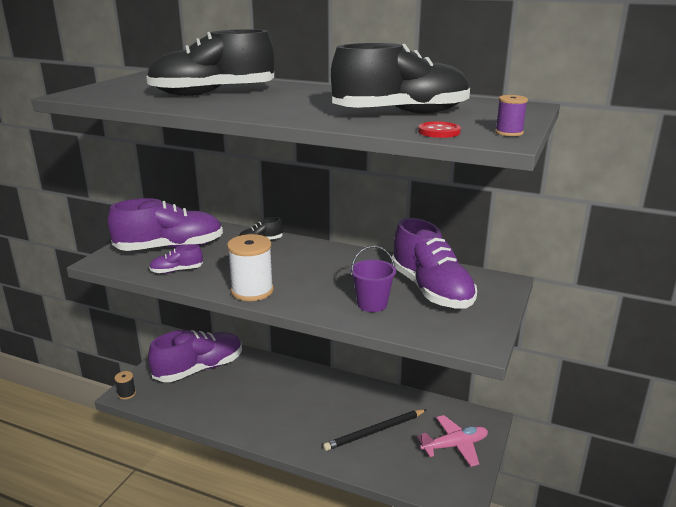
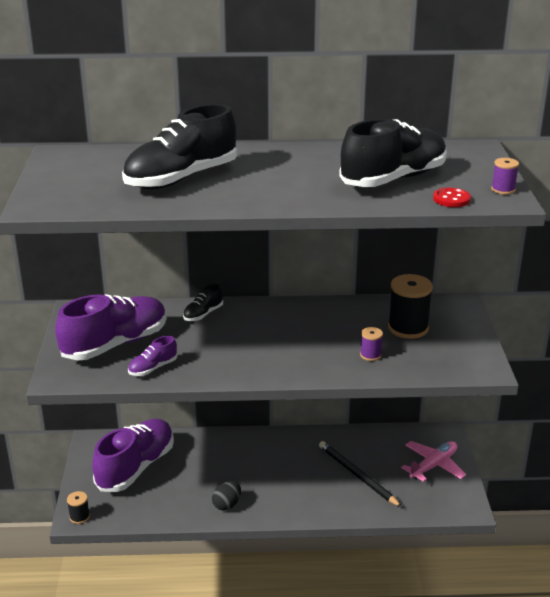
camera: 25 degrees left, 5 degrees up
(243, 421) = (227, 505): none -> black egg
(252, 291) = (251, 370): white spool -> none
(372, 304) = (370, 355): purple bucket -> purple spool
(374, 432) = (357, 475): black pencil -> black pencil turned 105 degrees clockwise
(431, 290) = (408, 328): purple shoe -> black spool

